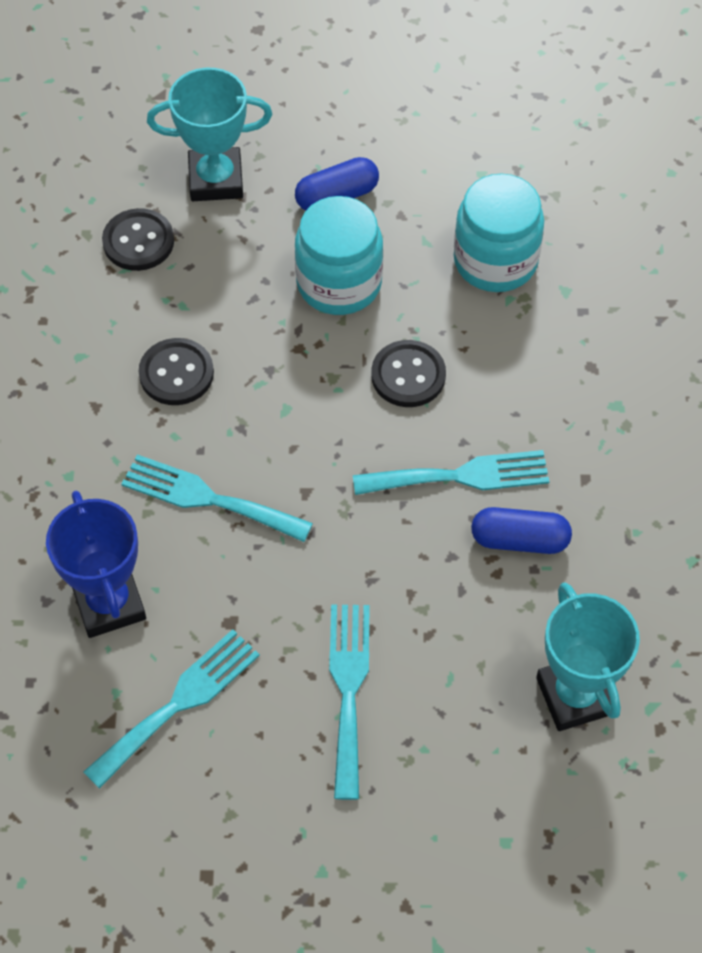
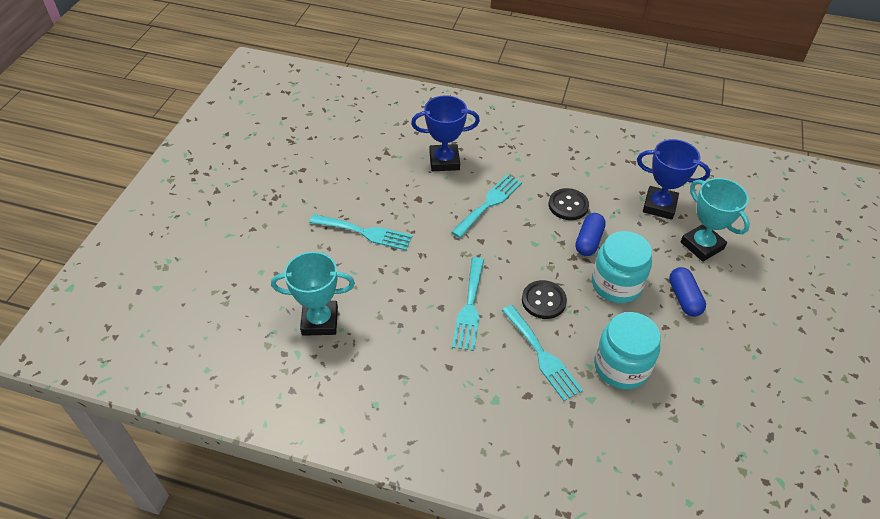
camera: 105 degrees right, 10 degrees down
(138, 241) = (659, 206): black button -> blue trophy
(179, 703) = (385, 174): turquoise fork -> turquoise fork (542, 355)
(216, 180) = (702, 245): turquoise trophy -> turquoise trophy turned 45 degrees counterclockwise
(519, 540) = (420, 323): blue capsule -> blue capsule (588, 241)

